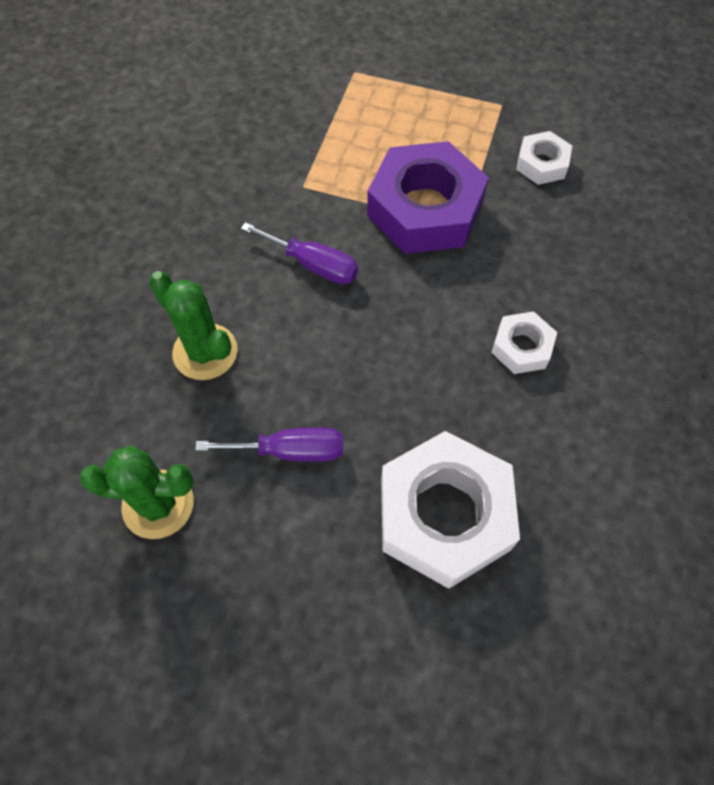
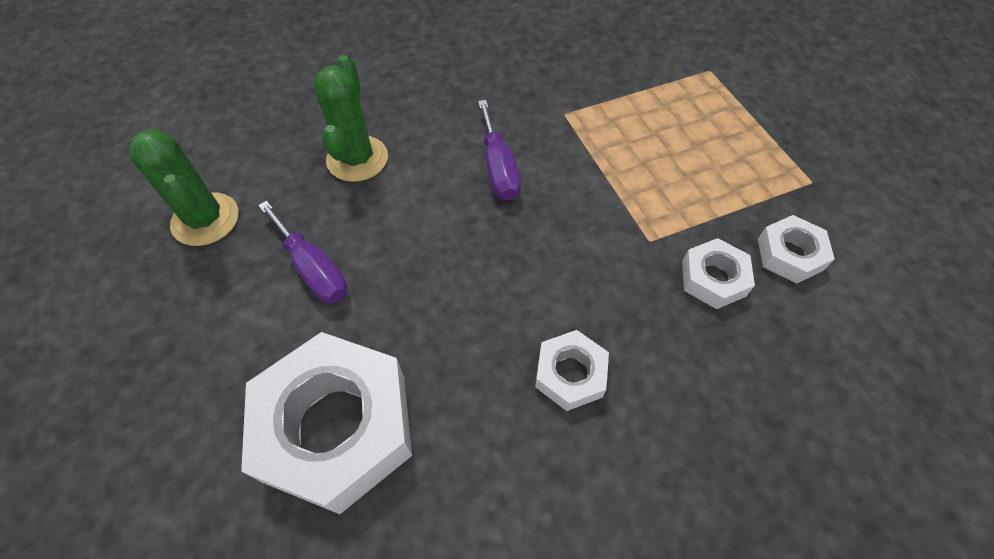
camera: 50 degrees right, 5 degrees down
(425, 209) = (634, 202): purple nut -> none
(522, 216) = (713, 278): none -> white nut

